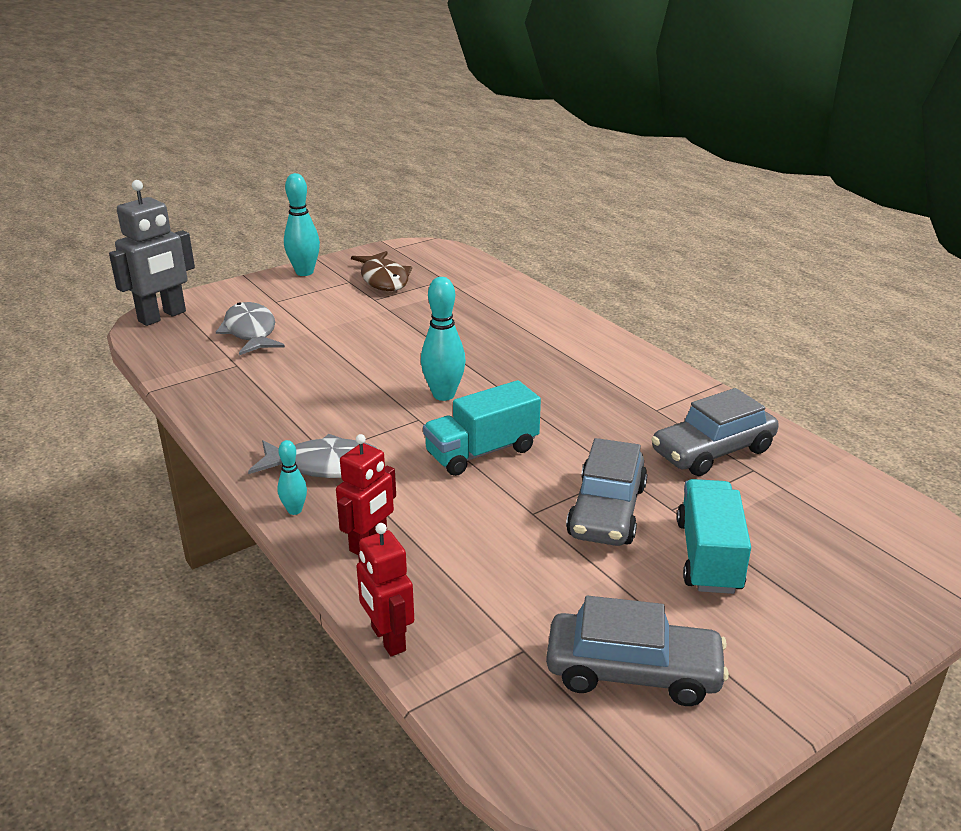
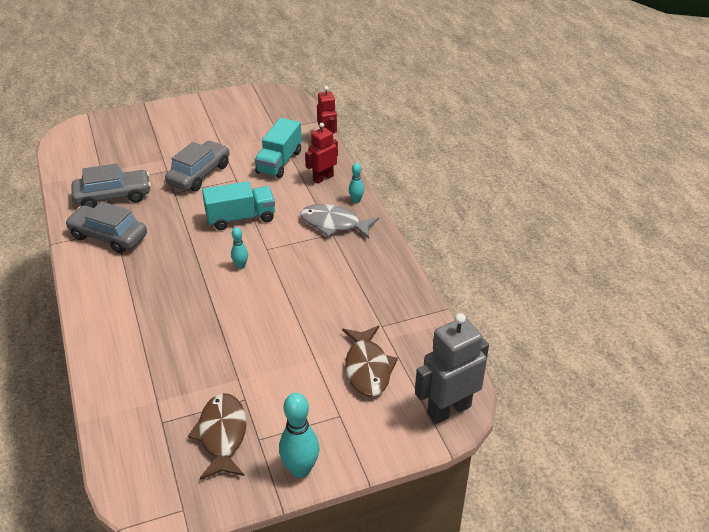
camera: 165 degrees left, 10 degrees up
(250, 332) = (367, 368): grey fish -> brown fish
(443, 395) = (240, 266): turquoise bowling pin -> turquoise bowling pin, size x0.54
(633, 672) = (240, 116): grey car -> grey car (108, 236)
(708, 556) = (172, 148): turquoise truck -> turquoise truck (279, 162)

